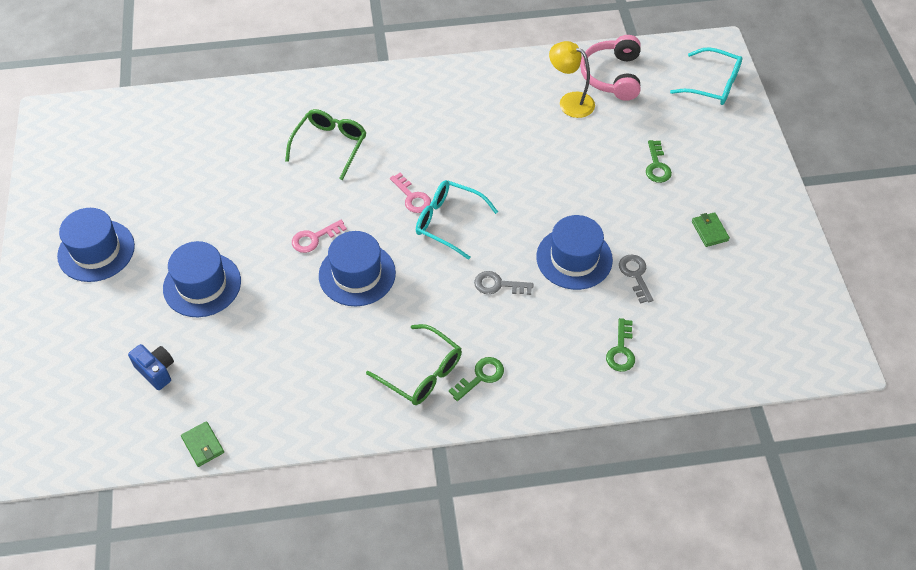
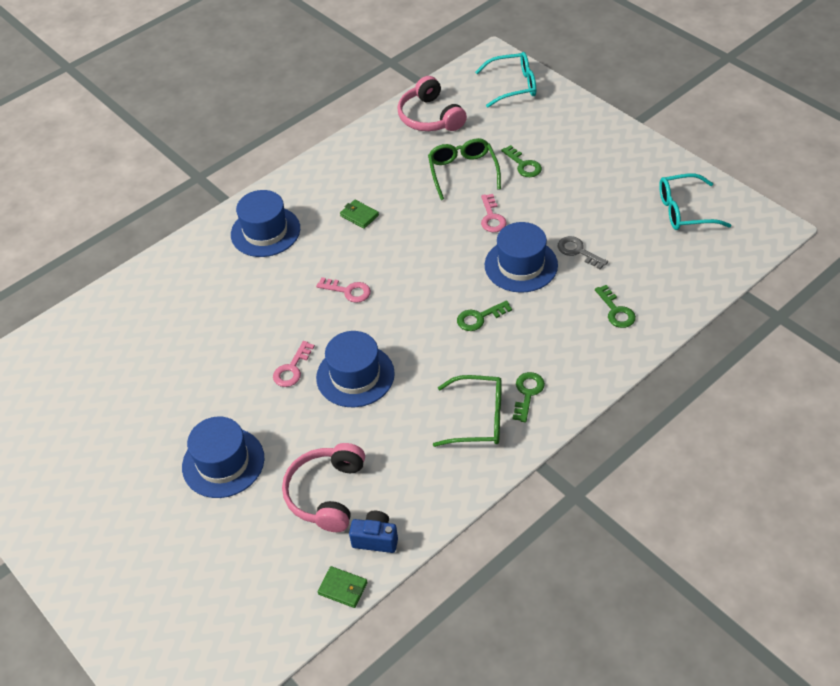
camera: 30 degrees left, 5 degrees down
(96, 251) = (93, 493): blue hat -> blue hat (265, 231)
(156, 371) = (245, 556): blue camera -> blue camera (375, 539)
(254, 360) = (326, 493): none -> pink headphones
(330, 145) = (239, 289): green glasses -> green glasses (463, 172)
(448, 222) = (396, 293): turquoise glasses -> turquoise glasses (684, 211)
(498, 285) = (479, 318): grey key -> green key
(570, 101) = (413, 152): yellow lamp -> none
(586, 199) = (492, 217): none -> pink key
(709, 231) = (604, 190): green wallet -> green wallet (359, 215)

